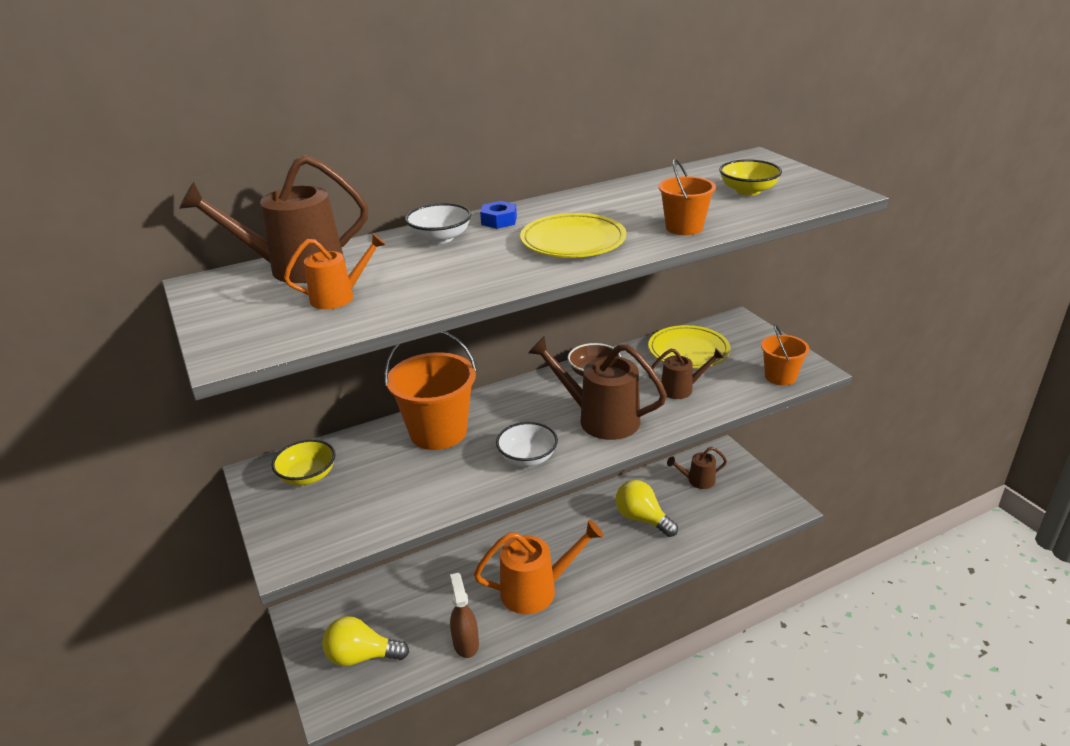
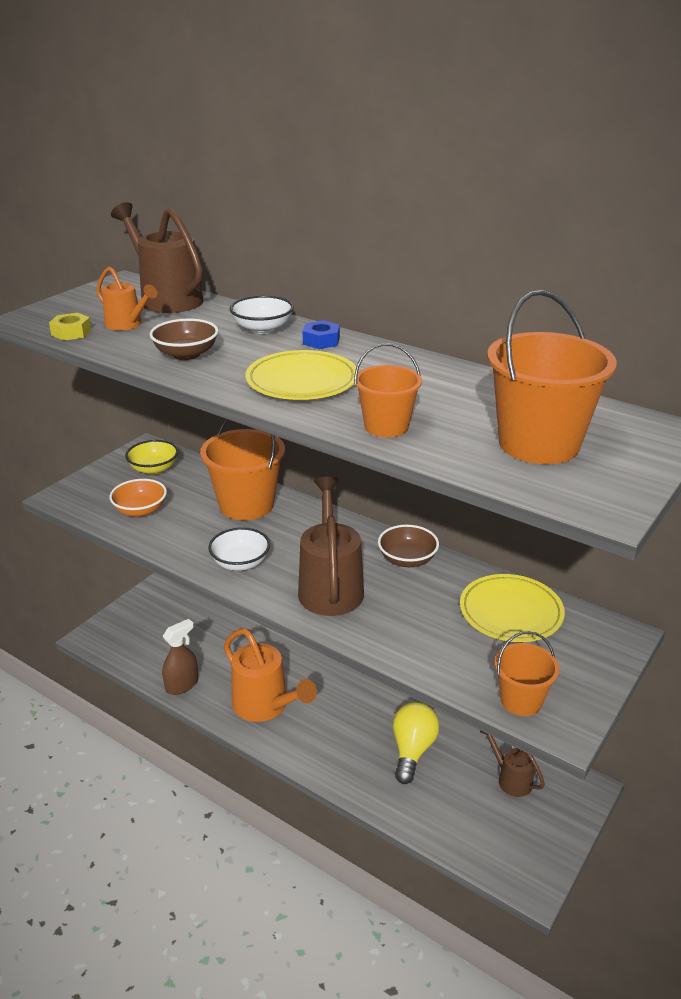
camera: 60 degrees right, 0 degrees up
(317, 330) = (71, 332): none -> yellow nut
(361, 656) = (141, 632): yellow light bulb -> none
(379, 502) = (140, 510): none -> orange bowl
(457, 278) = (186, 354): none -> brown bowl
(682, 389) = (427, 627): brown watering can -> none
(748, 191) = (538, 443): yellow bowl -> orange bucket

